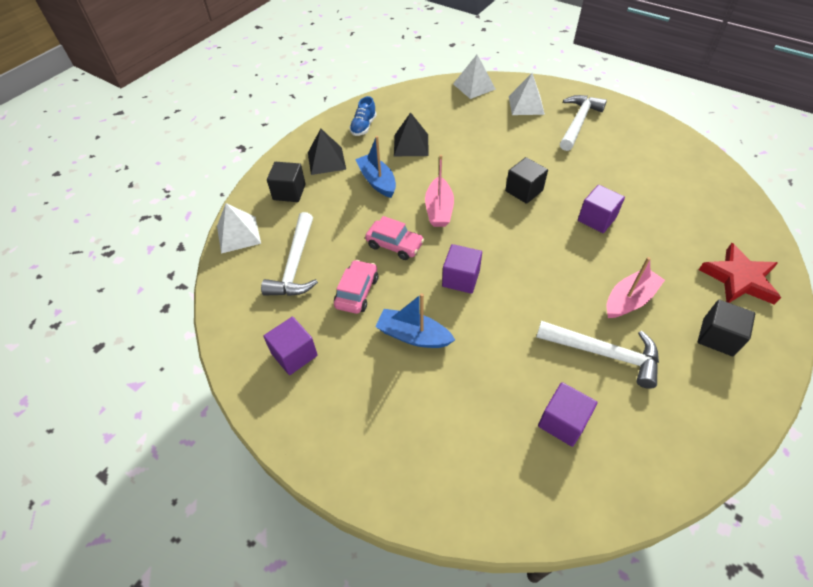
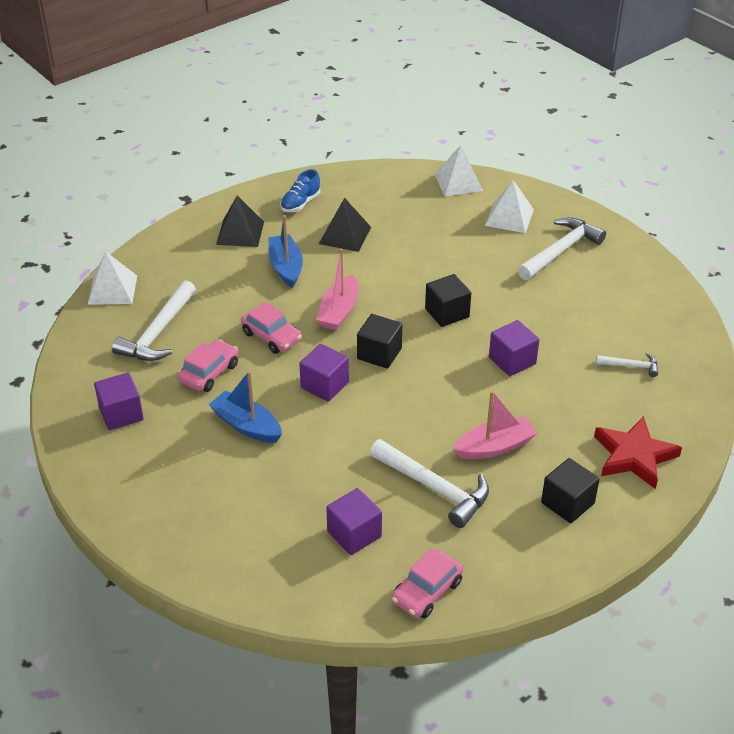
camera: 15 degrees right, 10 degrees down
(289, 192) = (184, 258): black cube -> black cube (379, 353)
(658, 465) = (427, 591): none -> pink car
(686, 202) = (631, 366): none -> white hammer

